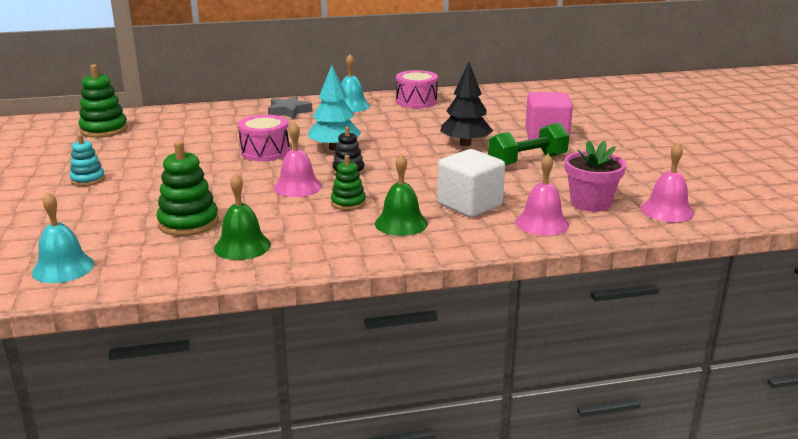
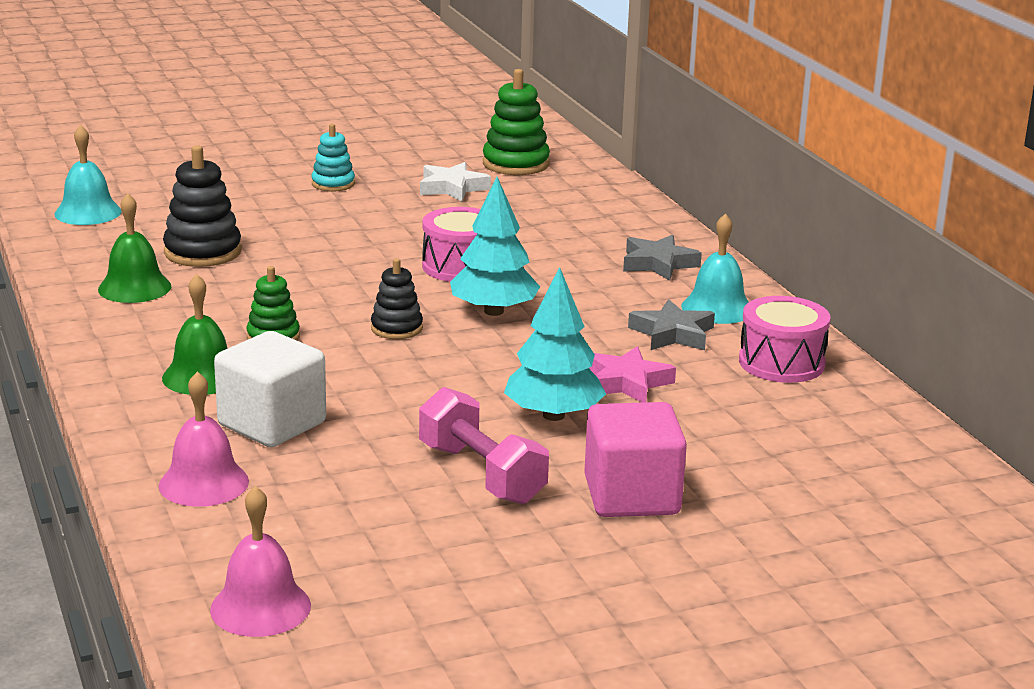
camera: 80 degrees right, 0 degrees up
(130, 147) = (452, 188): none -> white star
(188, 223) = (202, 252): green stacking toy -> black stacking toy
(297, 187) = (327, 300): pink bell -> none
(378, 116) = (672, 334): none -> grey star
(431, 128) = (626, 382): none -> pink star
(465, 144) = (553, 415): black tree -> turquoise tree
(527, 161) = (481, 474): green dumbbell -> pink dumbbell
(590, 203) = (289, 530): pink flower pot -> none

